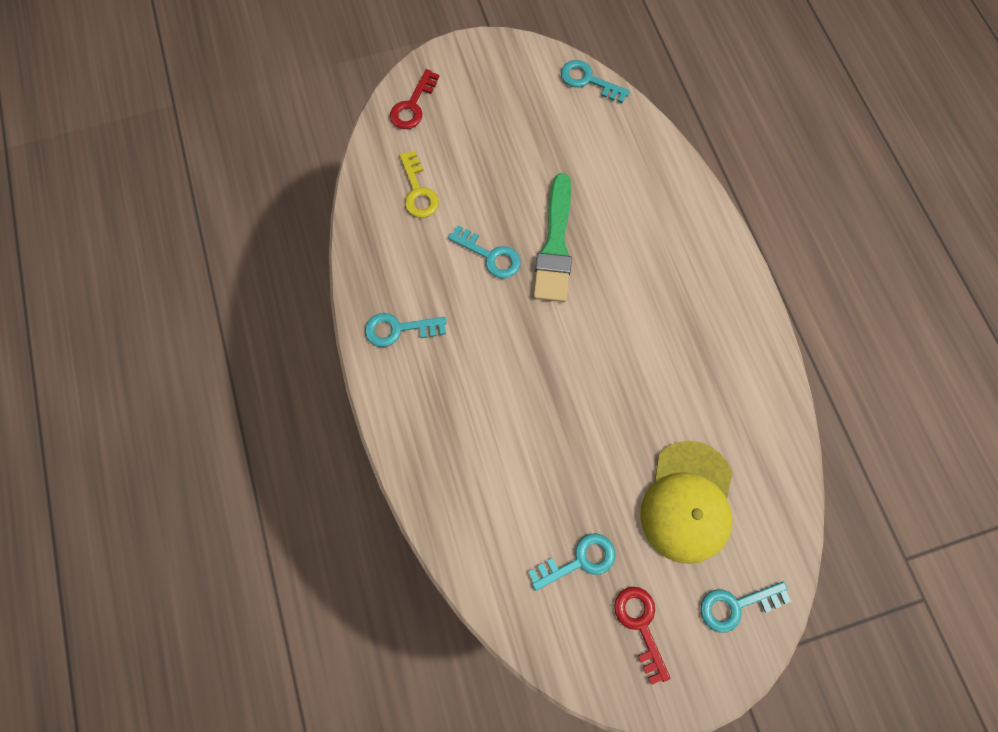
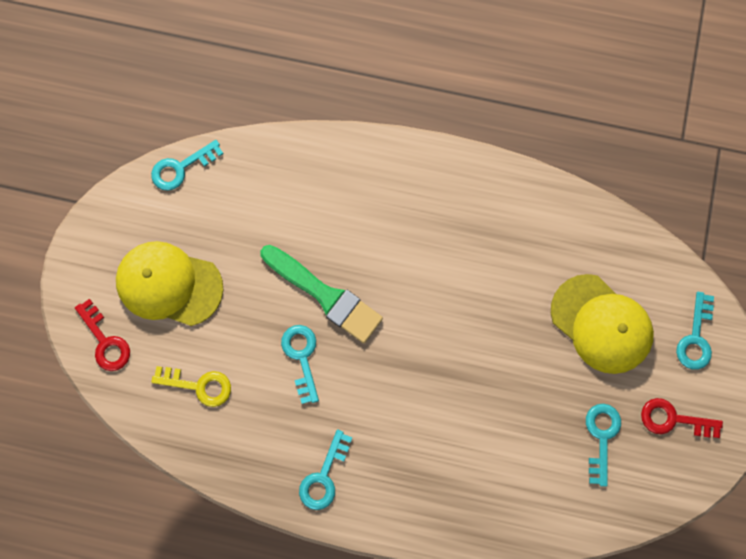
camera: 60 degrees left, 5 degrees up
(487, 124) = (169, 284): none -> yellow cap
(490, 256) = (301, 357): turquoise key -> turquoise key turned 75 degrees counterclockwise

